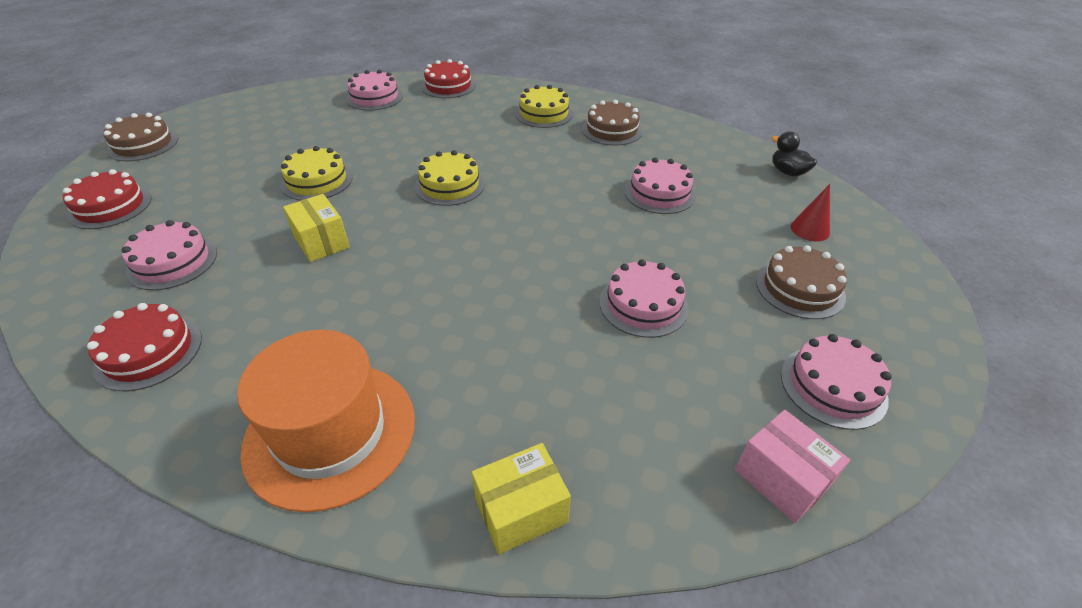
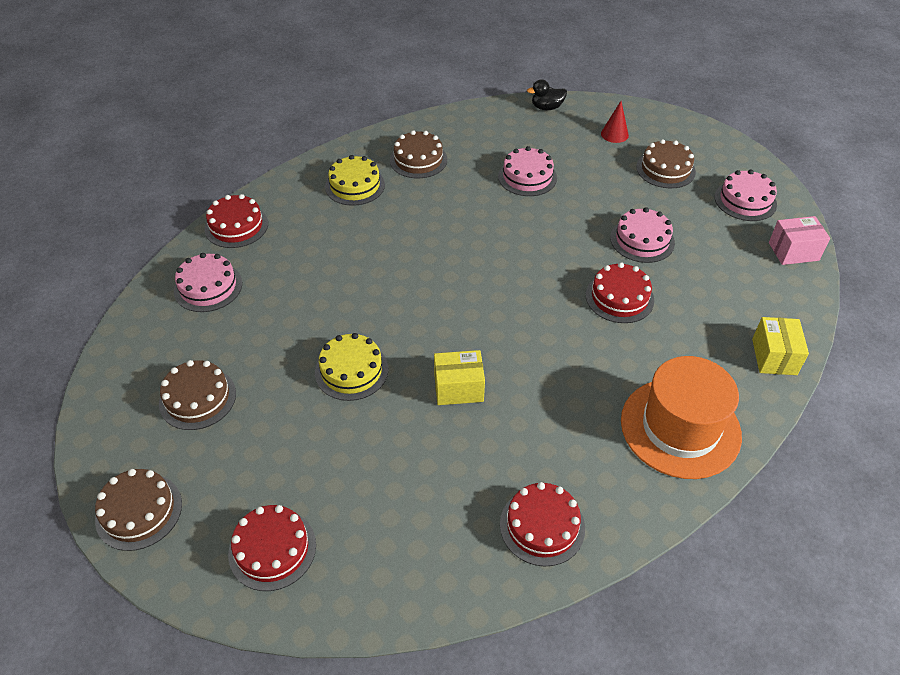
camera: 60 degrees left, 5 degrees up
(172, 262) = (419, 500): pink cake -> none
(258, 130) = (197, 398): none -> brown cake
(450, 185) = (429, 284): yellow cake -> none
(526, 313) = (619, 297): none -> red cake

